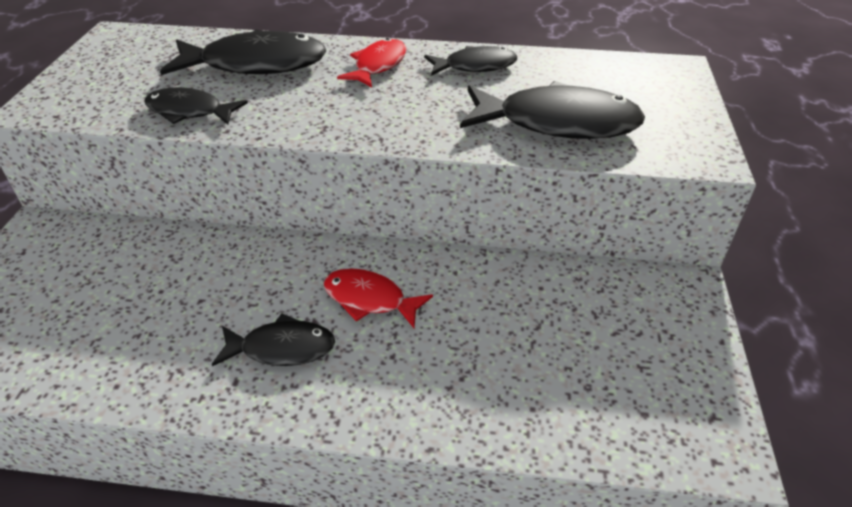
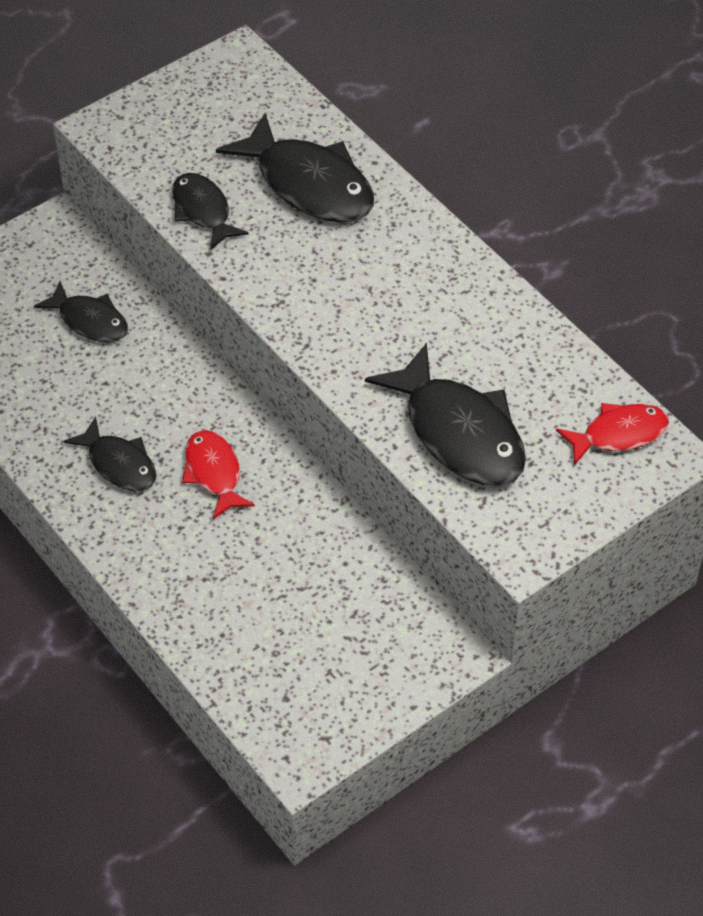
camera: 45 degrees right, 10 degrees up
(378, 65) = (405, 258): red fish -> red fish (619, 434)
(475, 66) = (486, 319): black fish -> black fish (89, 321)

